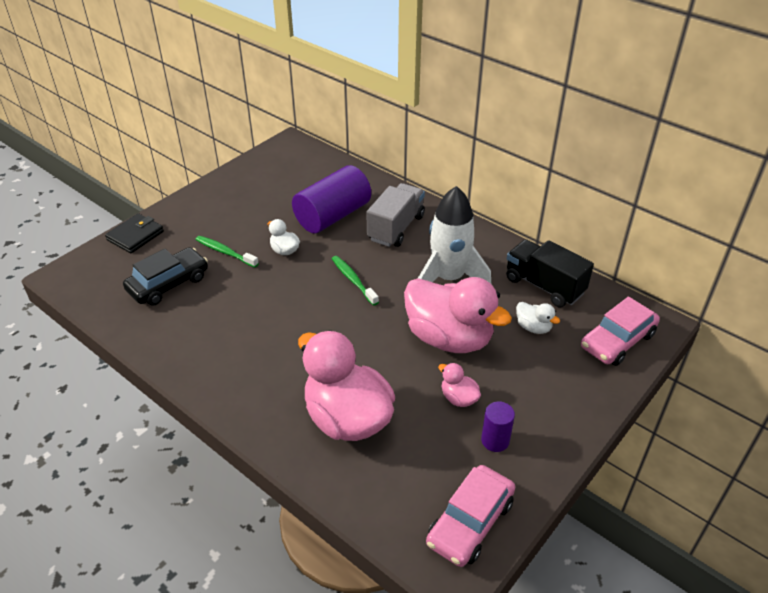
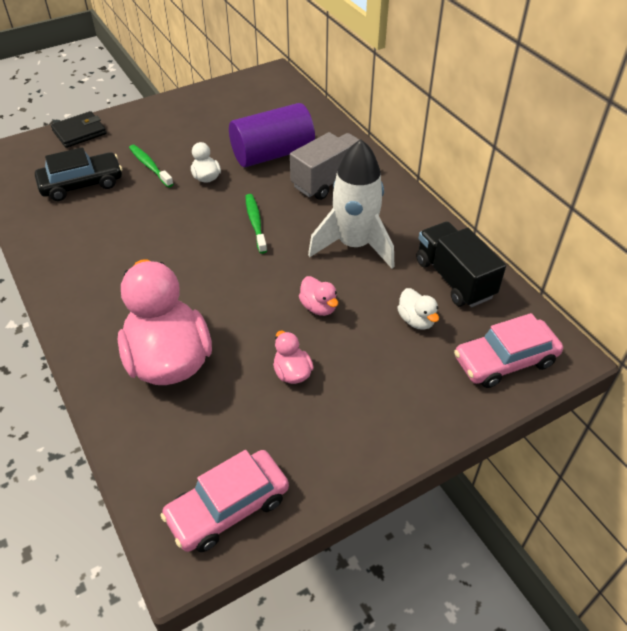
camera: 20 degrees right, 5 degrees up
(449, 338) = (319, 307): pink duck -> pink duck, size x0.43
(495, 440) = (304, 429): purple cylinder -> none

